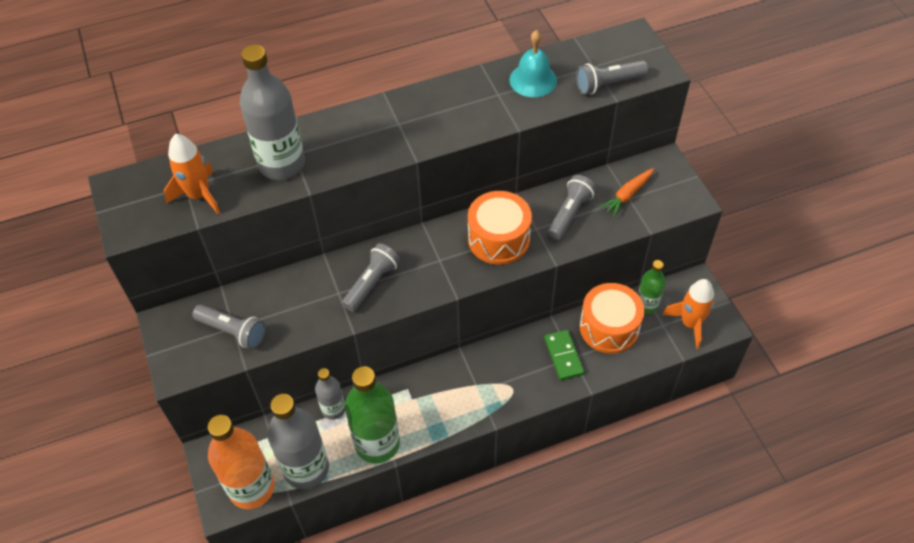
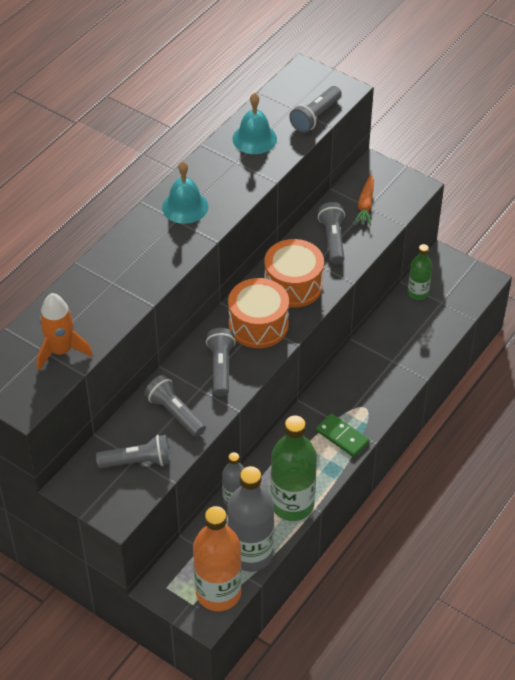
camera: 35 degrees left, 5 degrees down
(282, 164) = (108, 295): grey bottle -> none
(299, 304) = (175, 413): none -> grey flashlight
(416, 115) = (185, 206): none -> turquoise bell
(564, 356) = (385, 363): green domino -> green domino (342, 436)
(609, 327) = (402, 324): orange drum -> orange drum (258, 325)
(690, 323) = (460, 290): orange rocket -> none

